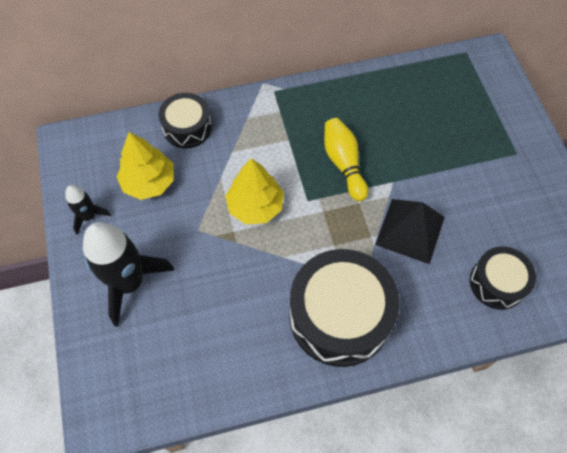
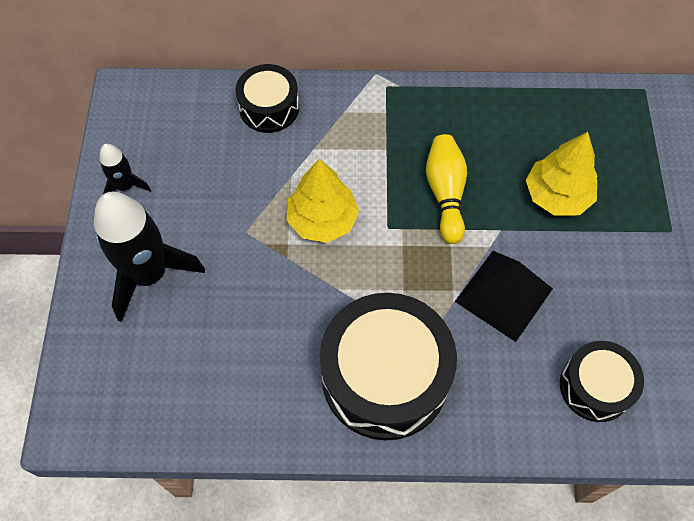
camera: 15 degrees right, 0 degrees up
(149, 182) = (206, 162): yellow tree -> yellow tree (557, 195)

